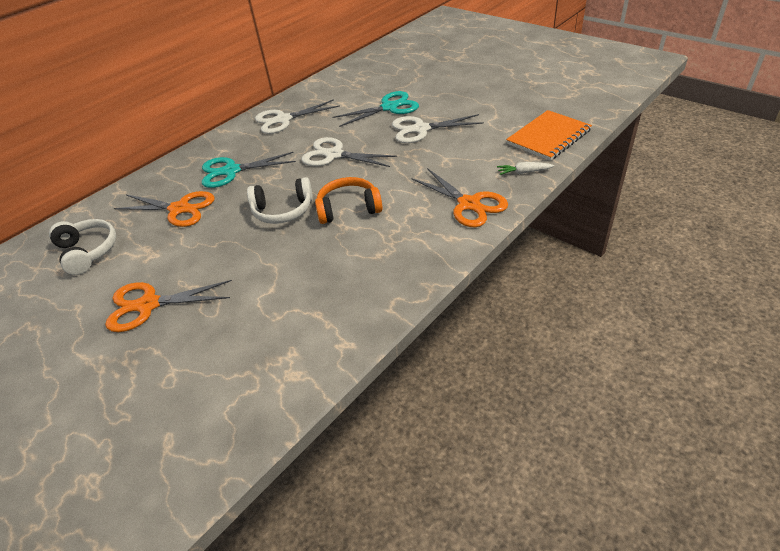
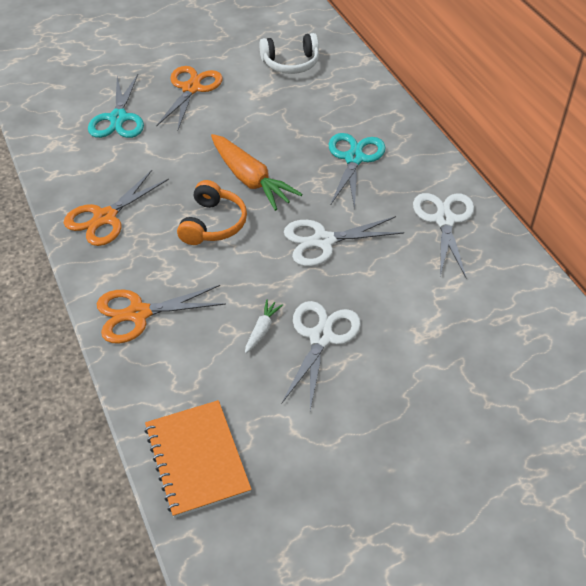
camera: 110 degrees right, 5 degrees up
(179, 209) = (312, 117): orange scissors -> orange scissors (105, 217)
(283, 210) = (250, 180): white headphones -> orange carrot
(334, 155) = (323, 241): white scissors -> white scissors turned 150 degrees counterclockwise
(389, 107) = (405, 329): turquoise scissors -> turquoise scissors (118, 118)
(524, 172) = (149, 389): white carrot -> white carrot (262, 330)

